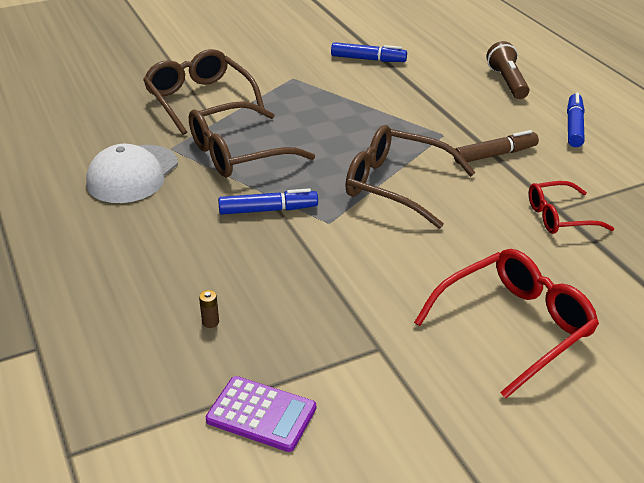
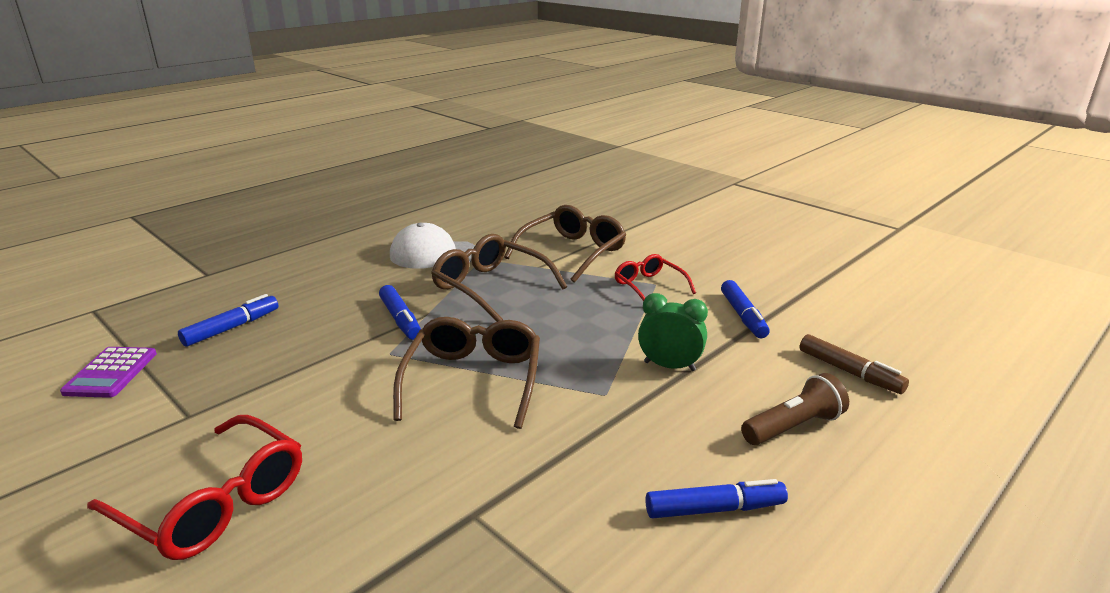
camera: 70 degrees right, 10 degrees down
(210, 322) = (232, 328): brown battery -> blue marker
(420, 103) = (669, 366): none -> green clock
(495, 155) = (581, 441): brown marker -> brown marker (849, 372)
(560, 217) = (453, 518): red glasses -> red glasses (649, 287)

